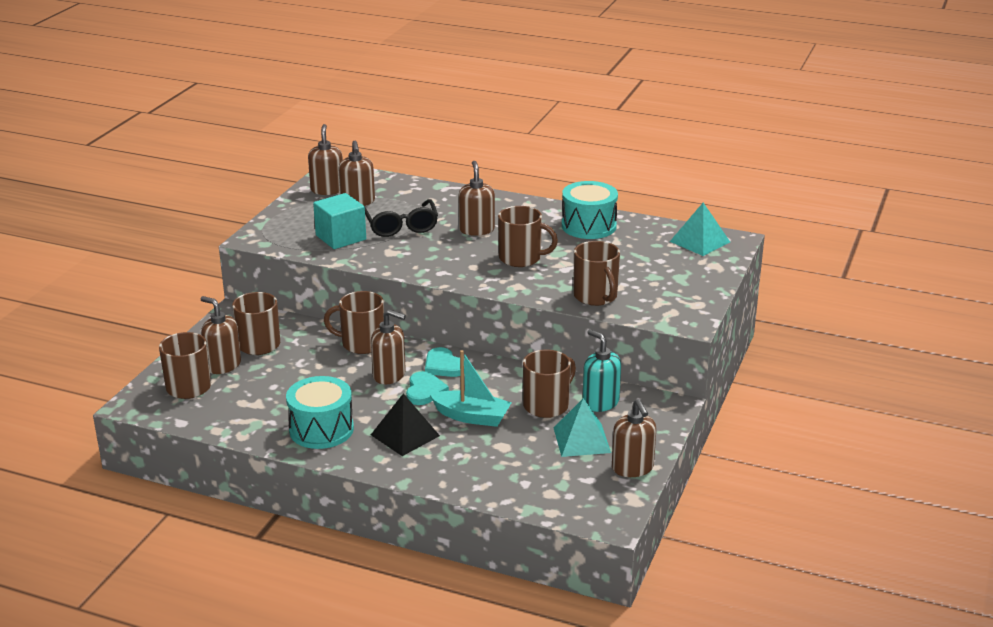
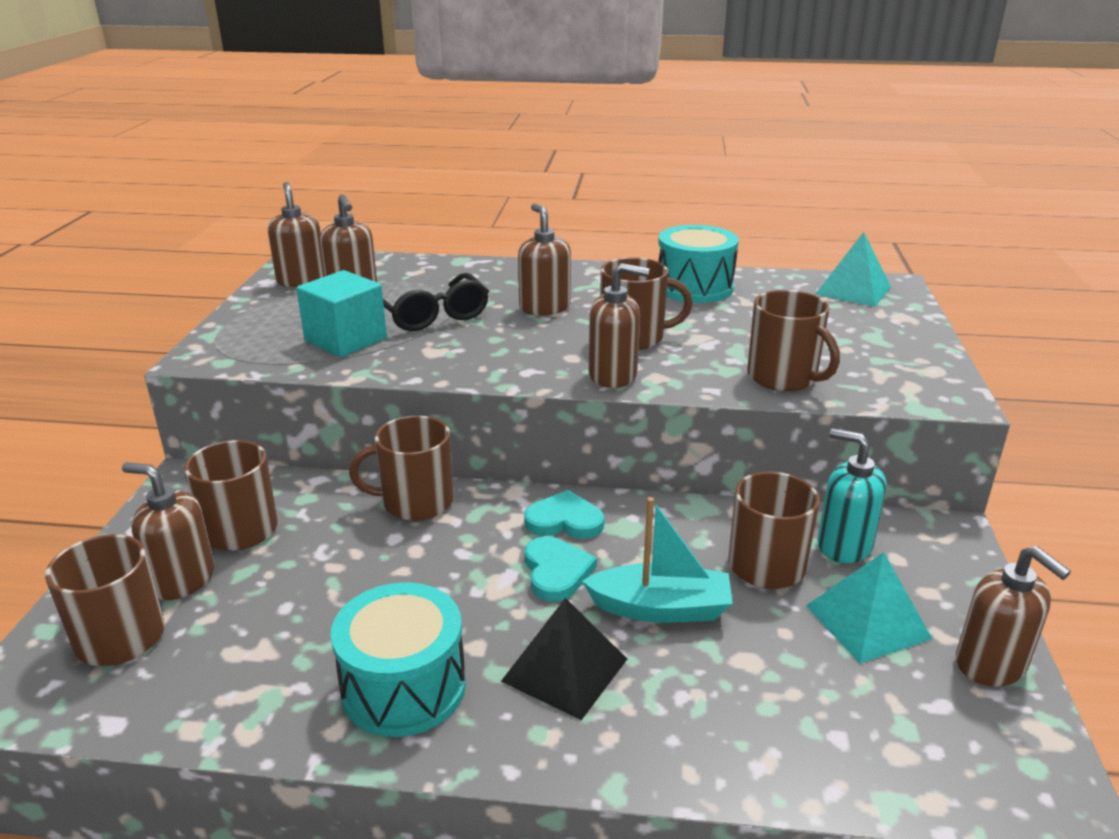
camera: 15 degrees left, 0 degrees up
(389, 375) = (484, 551): brown soap dispenser -> brown soap dispenser (613, 375)
(443, 366) = (564, 520): turquoise heart -> turquoise heart turned 150 degrees clockwise

